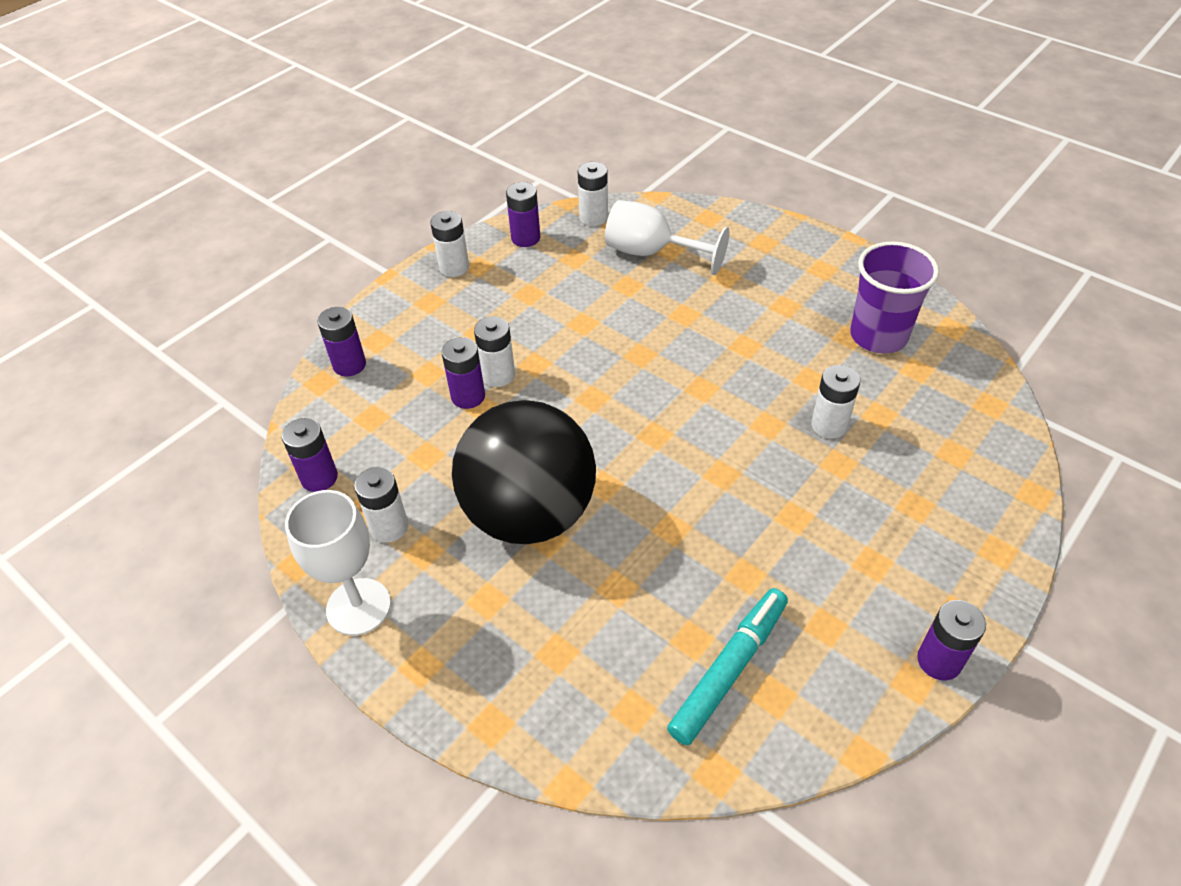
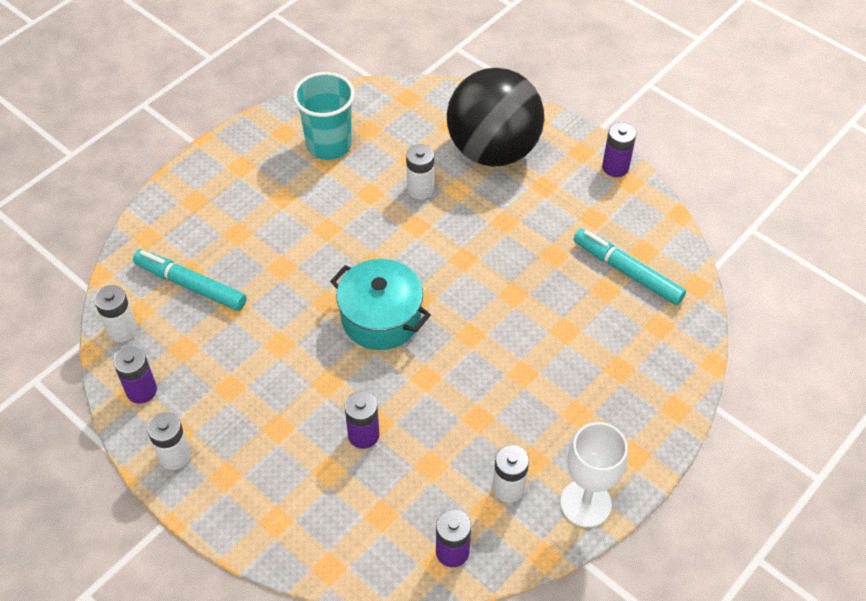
camera: 90 degrees left, 5 degrees up
(349, 365) = (308, 543): purple battery -> none
(498, 375) = (339, 411): white battery -> none
(529, 514) = (497, 386): black ball -> black ball (493, 150)
(622, 400) = (381, 318): none -> turquoise pot
(651, 253) = (190, 285): white goblet -> turquoise marker
(878, 336) = (329, 144): purple cup -> turquoise cup

